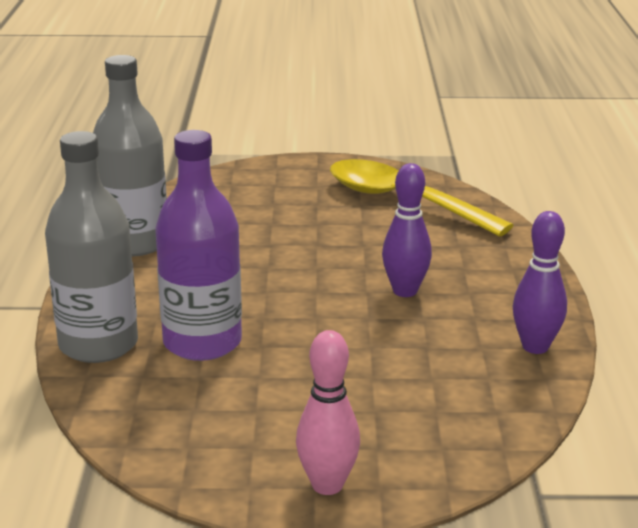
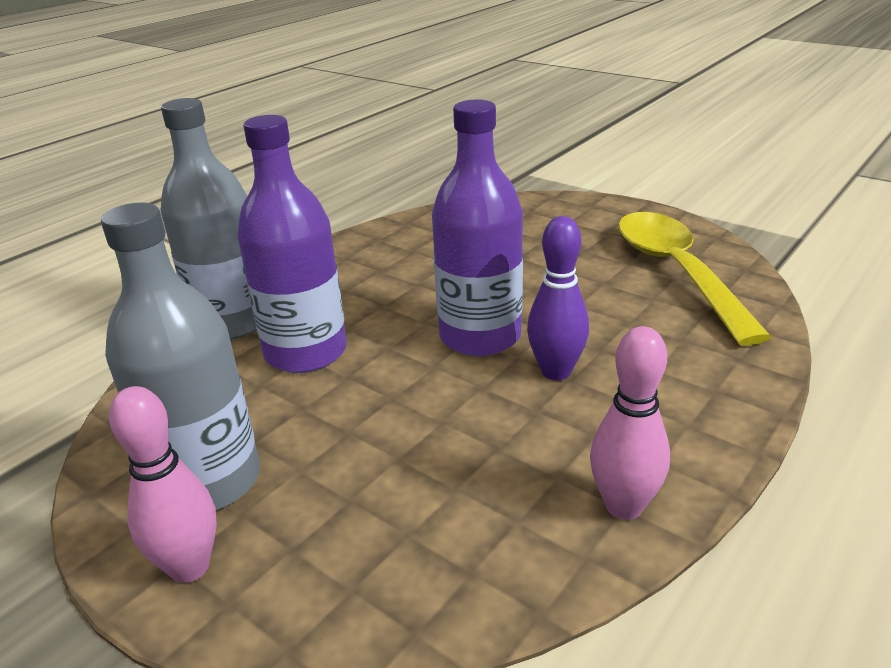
camera: 40 degrees right, 5 degrees up
(134, 243) = (382, 241): grey bottle -> grey bottle (209, 481)
(322, 287) = (480, 336): none -> purple bottle
(535, 347) = (623, 506): purple bowling pin -> pink bowling pin

